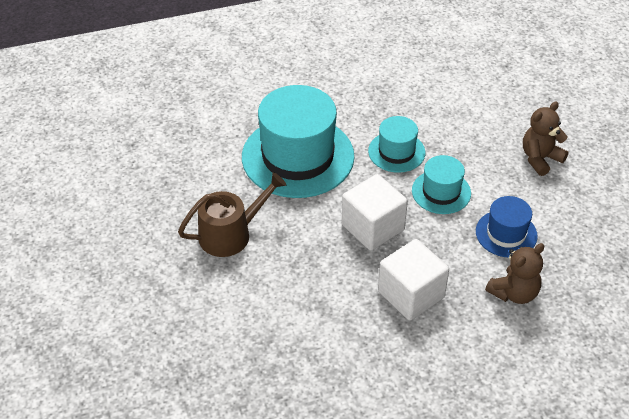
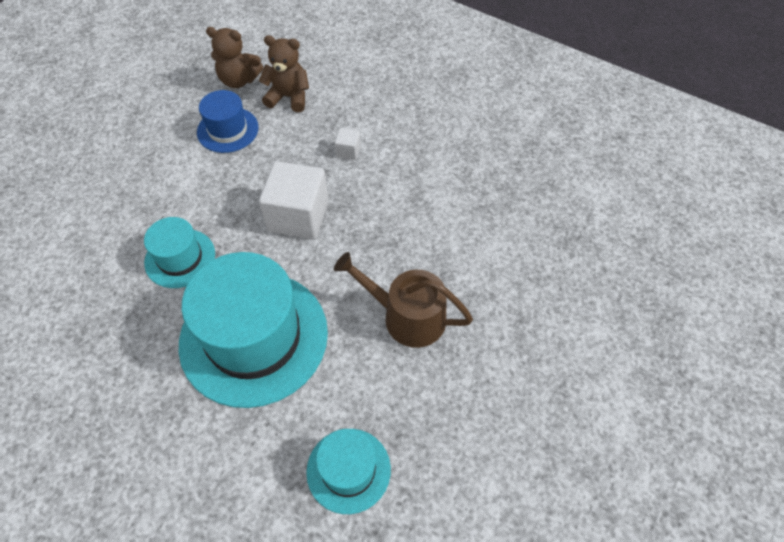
camera: 130 degrees left, 10 degrees up
(411, 294) = (348, 151): white cube -> white cube, size x0.44
(441, 192) = (211, 195): turquoise hat -> turquoise hat (348, 470)
(540, 158) = (109, 152): brown teddy bear -> brown teddy bear (239, 80)

